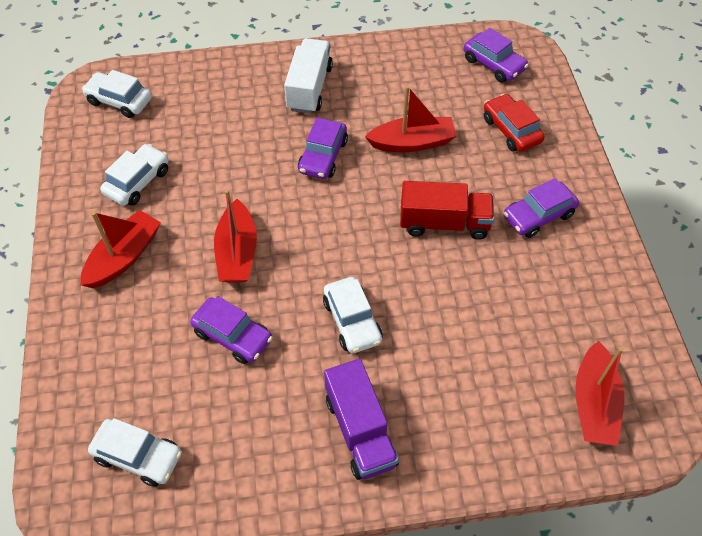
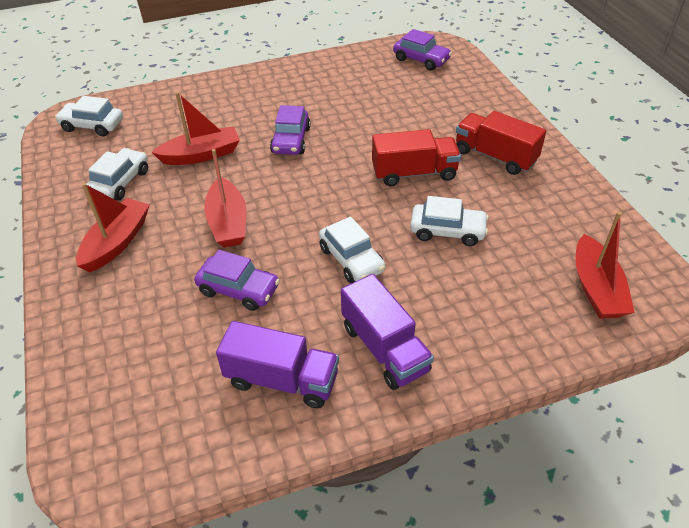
camera: 10 degrees left, 10 degrees down
(138, 456) = (162, 410): white car -> white car (447, 231)
(254, 446) = (282, 380): none -> purple truck
(309, 88) = (266, 95): white truck -> none
(412, 142) = (368, 120): red boat -> red boat (201, 155)
(511, 130) = (451, 101): red car -> none
(538, 216) = (495, 156): purple car -> red truck

